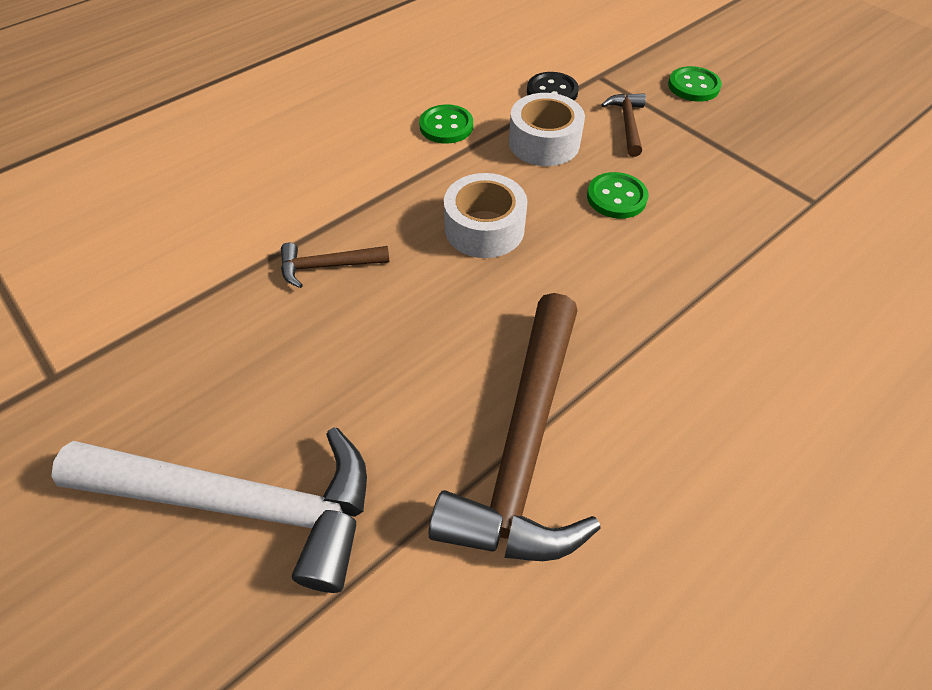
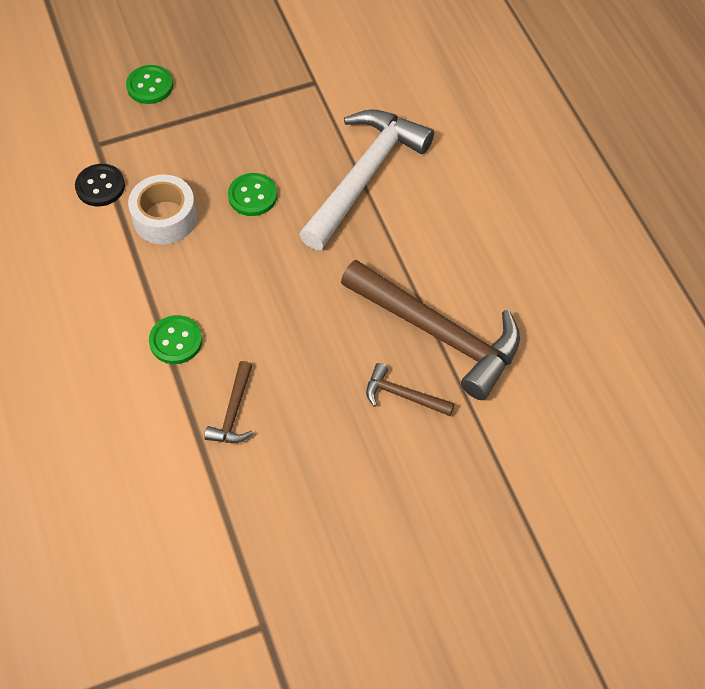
camera: 70 degrees left, 5 degrees up
(242, 503) = (420, 504): white hammer -> white hammer (364, 176)
(446, 126) = (104, 281): green button -> green button (176, 341)
(484, 228) = (243, 293): white tape -> none
(627, 124) = (172, 152): brown hammer -> brown hammer (403, 395)

